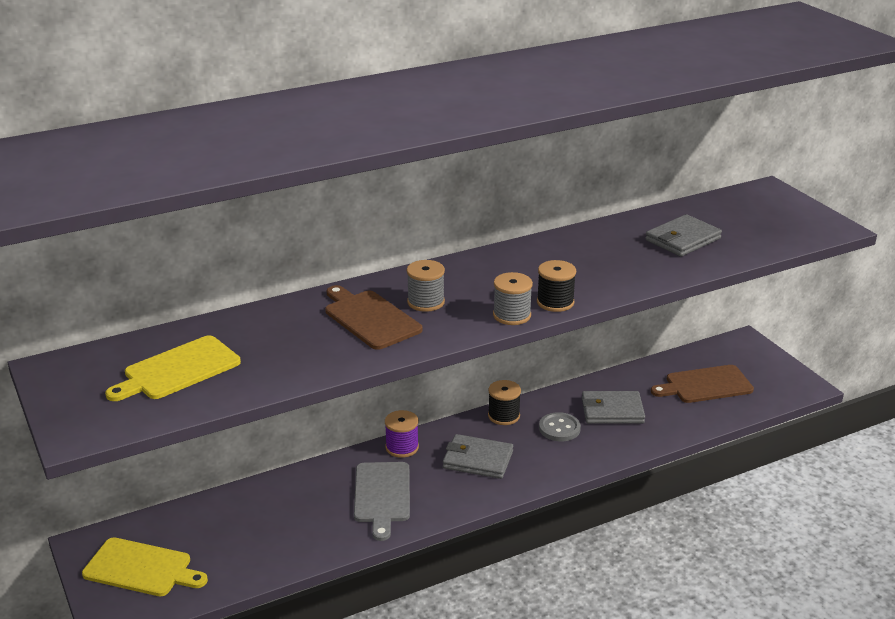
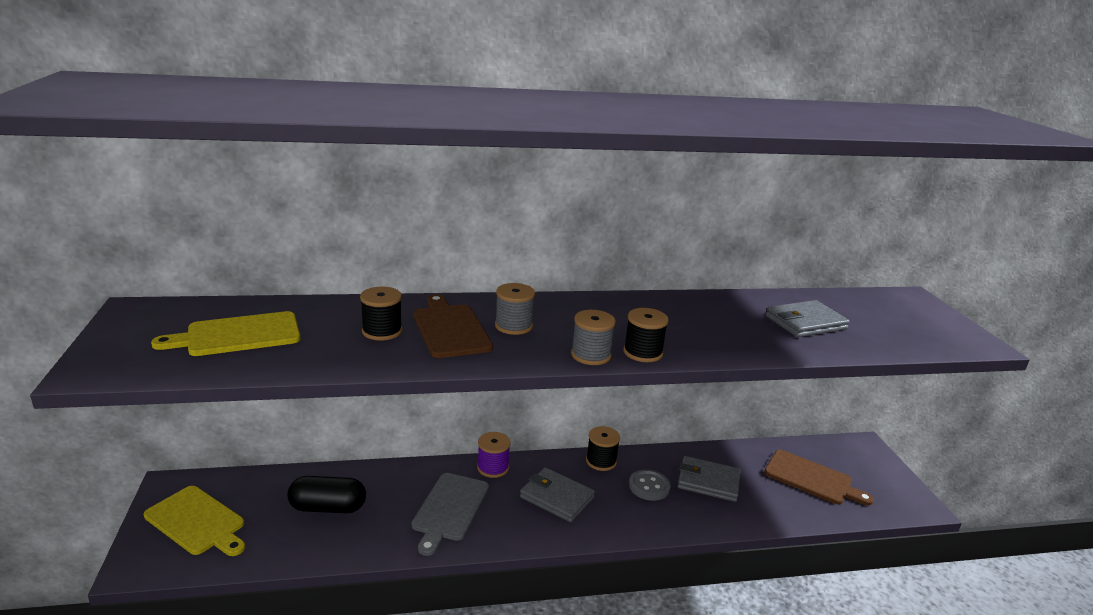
camera: 15 degrees right, 5 degrees down
(262, 524) = (328, 508): none -> black capsule
(309, 335) = (382, 331): none -> black spool
(705, 385) = (812, 479): brown cutting board -> brown cutting board turned 150 degrees counterclockwise

